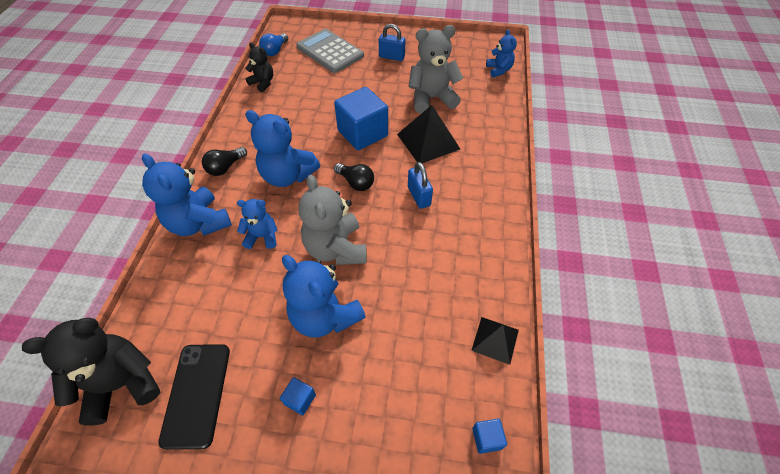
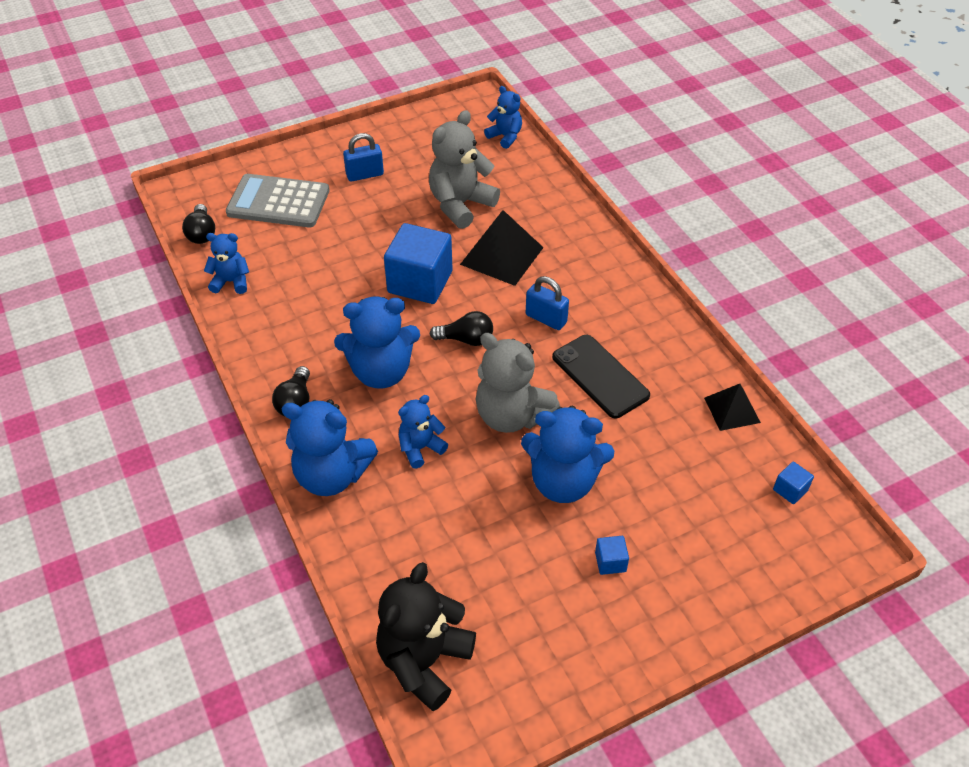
camera: 35 degrees left, 5 degrees down
(197, 394) = (509, 620): black phone -> black phone (600, 376)
(263, 83) = (231, 282): black teddy bear -> blue teddy bear
(275, 51) = (202, 233): blue light bulb -> black light bulb

